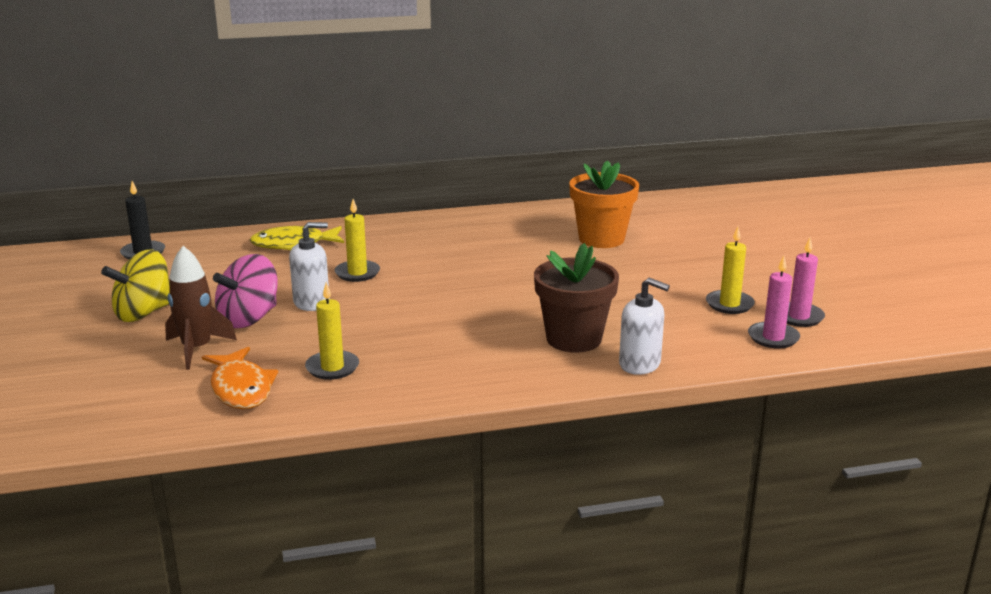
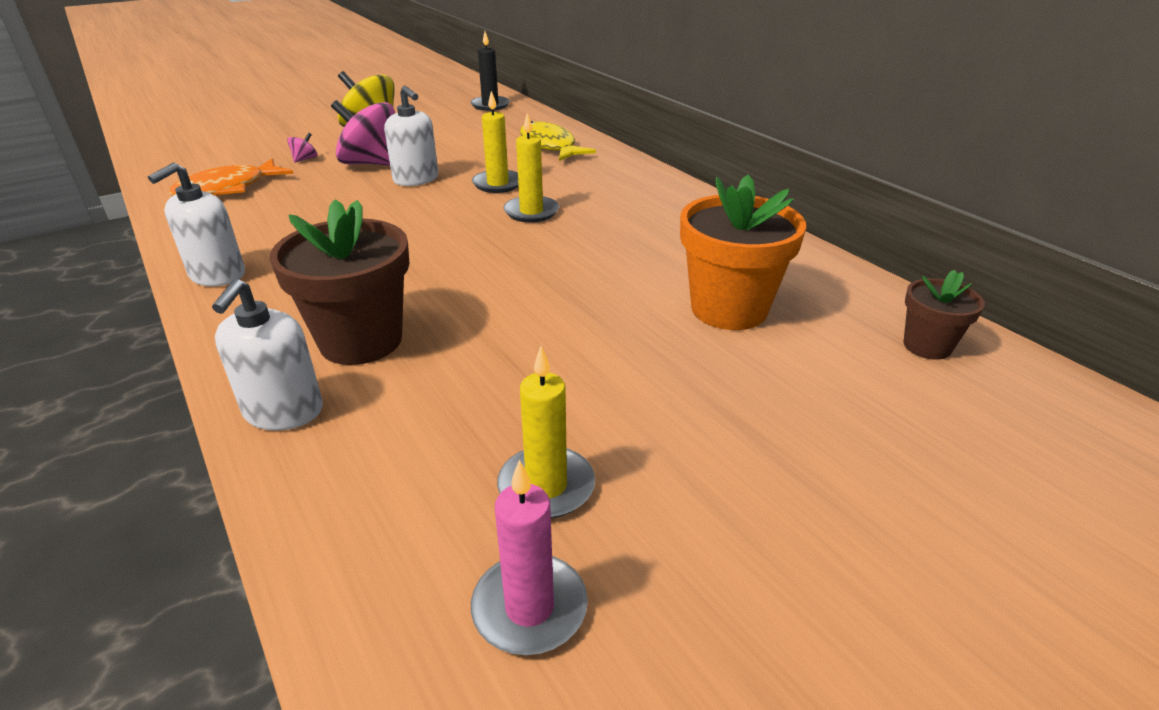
camera: 70 degrees right, 10 degrees up
(197, 349) = (305, 159): brown rocket -> pink spinning top
(332, 368) = (269, 215): yellow candle -> yellow candle (531, 212)
(438, 389) = (217, 275): none -> white soap dispenser
(661, 208) = (927, 346): none -> brown flower pot
(773, 338) = (411, 571): pink candle -> none

